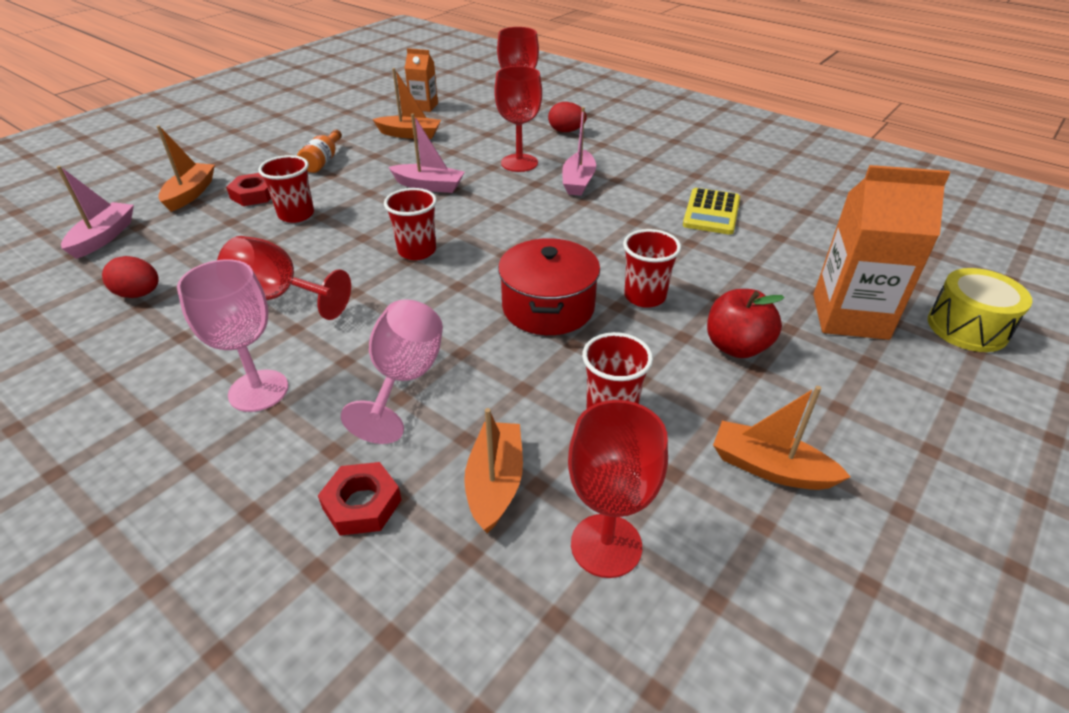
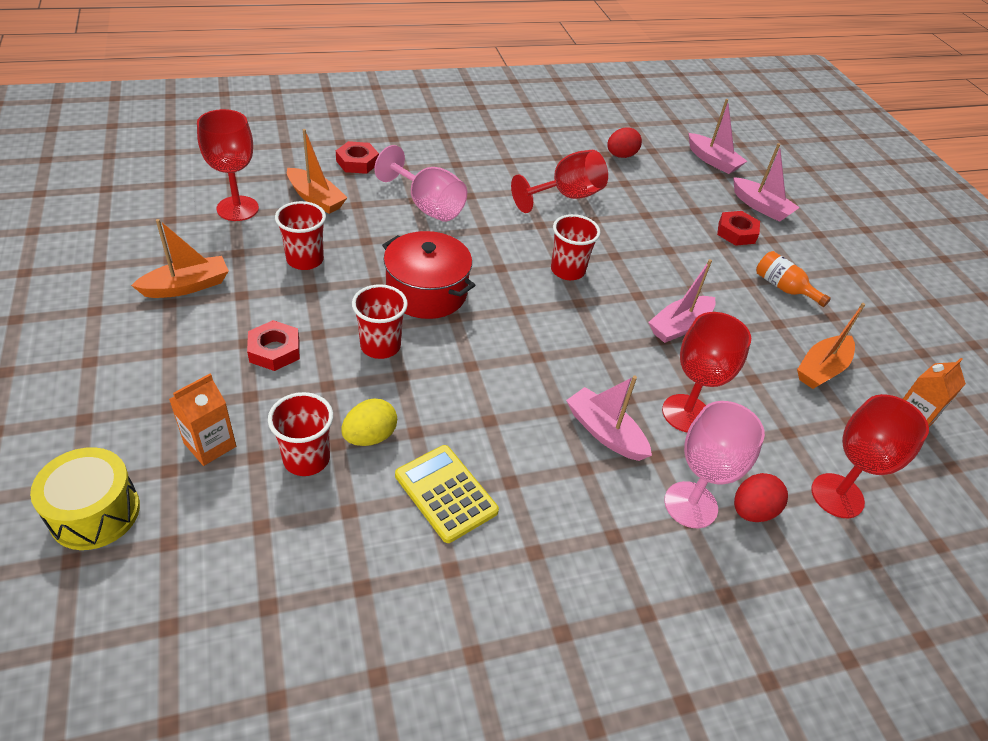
camera: 120 degrees right, 5 degrees up
(190, 194) = (761, 207): orange boat -> pink boat
(258, 391) = (476, 163): pink goblet -> pink goblet (690, 505)
(296, 215) = (681, 239): red cup -> red cup (306, 459)
(724, 257) = (370, 436): none -> yellow egg
(736, 347) = (274, 350): red apple -> red nut
(850, 316) = (210, 445): orange carton -> orange carton, size x0.55

